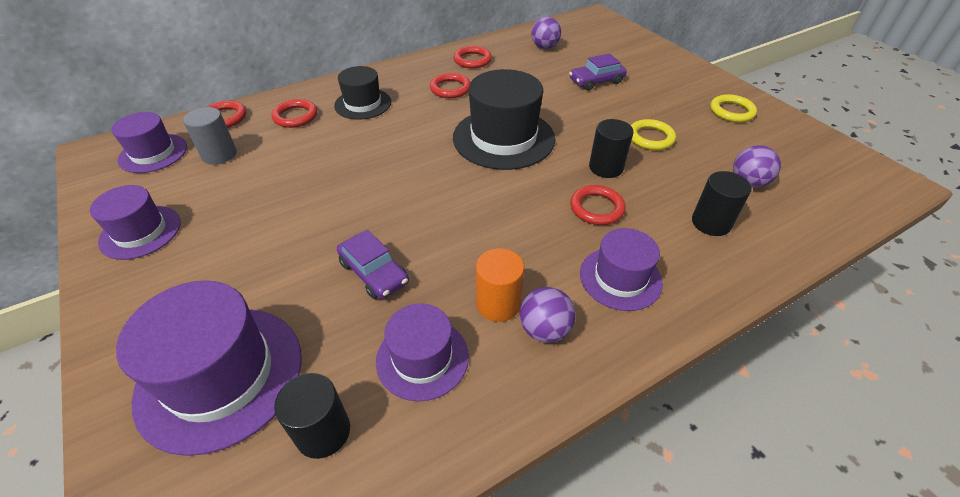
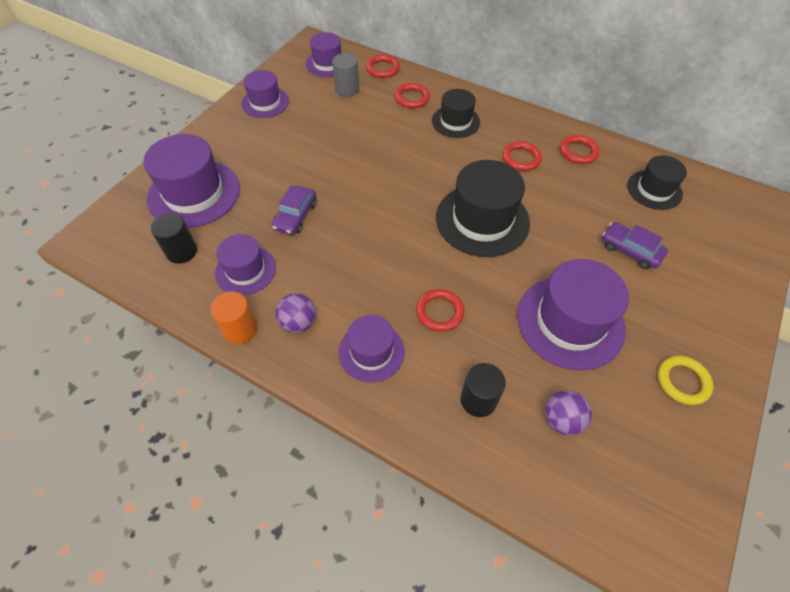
camera: 60 degrees right, 10 degrees up
(498, 304) = (306, 289): orange cylinder -> orange cylinder (240, 329)
(544, 47) = (654, 190): purple ball -> black hat
(606, 167) = (497, 301): black cylinder -> none
(650, 138) = (570, 322): yellow ring -> purple hat

